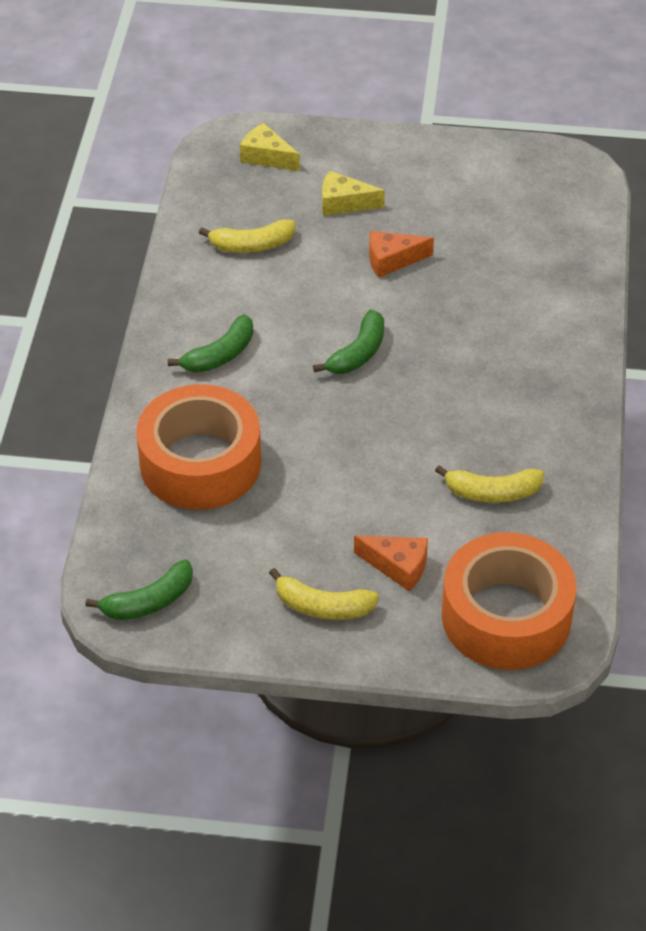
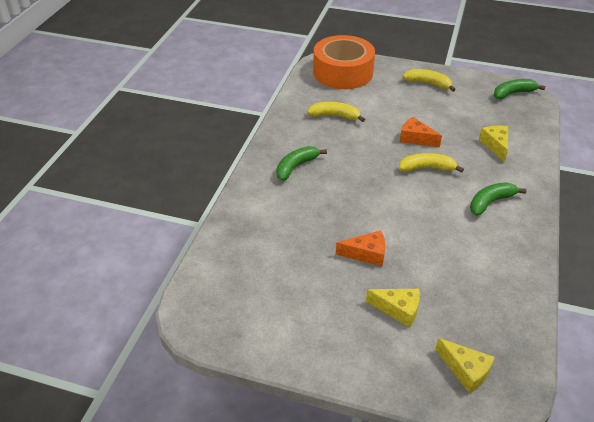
camera: 170 degrees left, 5 degrees down
(200, 463) = (495, 145): orange tape -> yellow cheese
(252, 245) = (474, 280): yellow banana -> yellow banana (427, 168)
(358, 353) = (399, 193): green banana -> green banana (296, 167)
(398, 566) = (390, 93): orange cheese -> orange cheese (415, 138)

